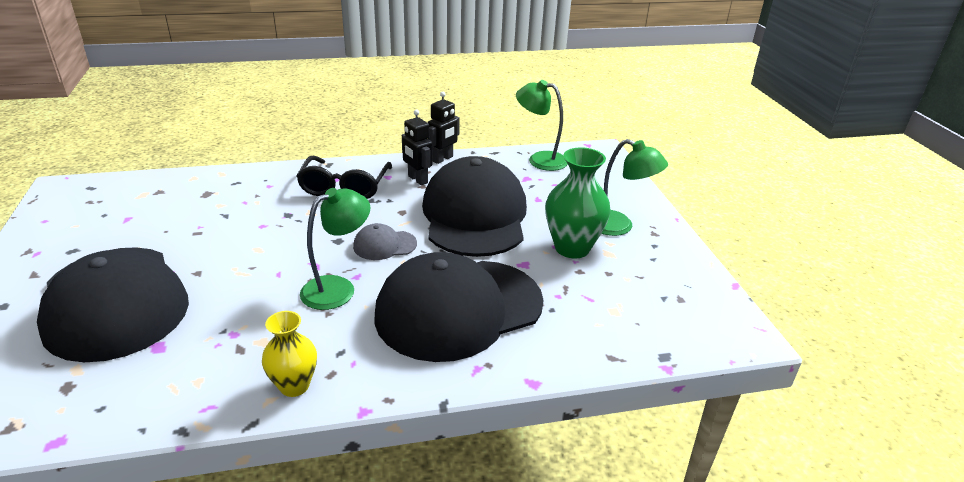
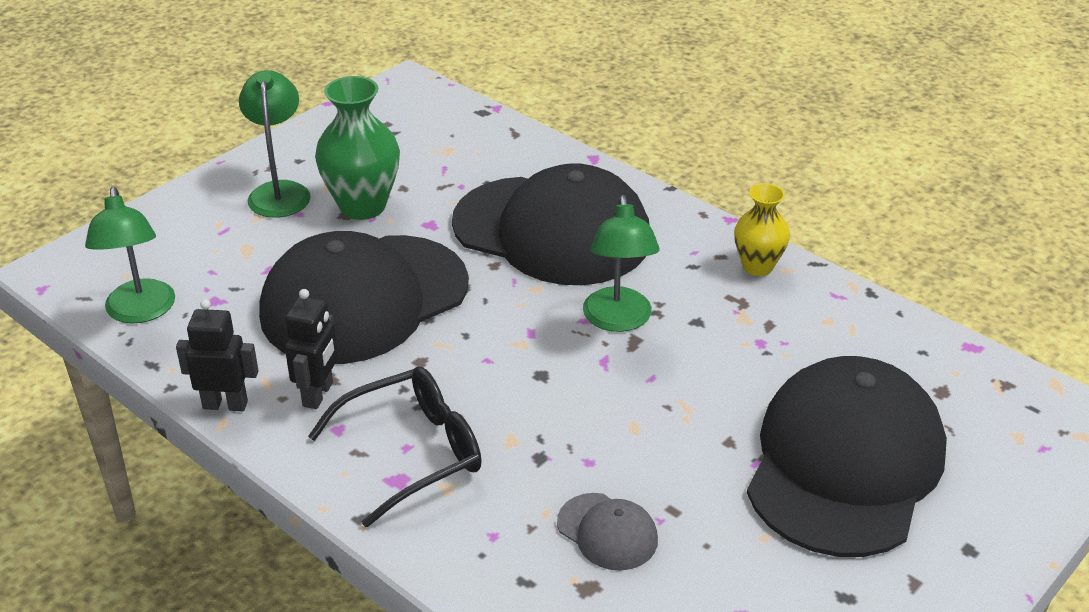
camera: 125 degrees left, 5 degrees up
(338, 288) = (618, 320): green lamp -> green lamp turned 105 degrees counterclockwise
(384, 245) = (507, 333): grey cap -> grey cap (607, 532)

